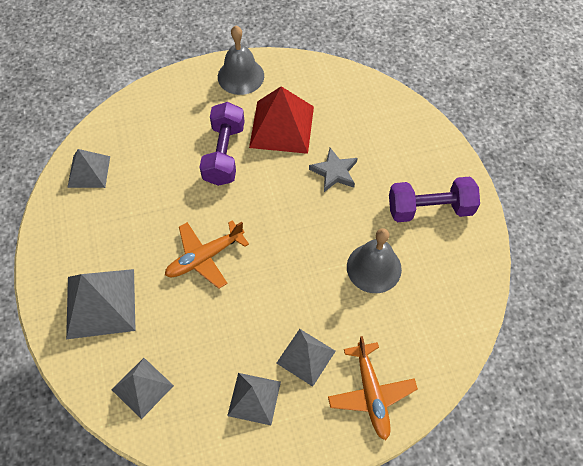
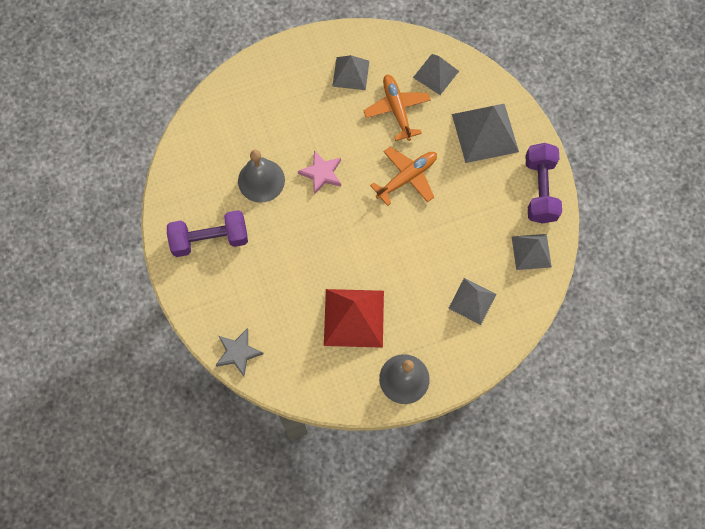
camera: 175 degrees right, 10 degrees up
(224, 154) = (406, 281): purple dumbbell -> purple dumbbell (540, 189)
(303, 270) = (321, 173): none -> pink star
(306, 357) = (314, 105): grey pyramid -> grey pyramid (472, 301)
(334, 172) = (298, 270): grey star -> grey star (238, 352)
(371, 393) = (263, 84): orange plane -> orange plane (397, 110)

